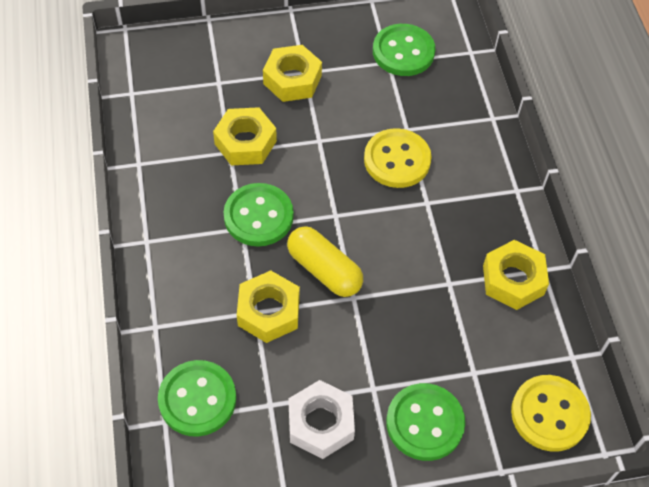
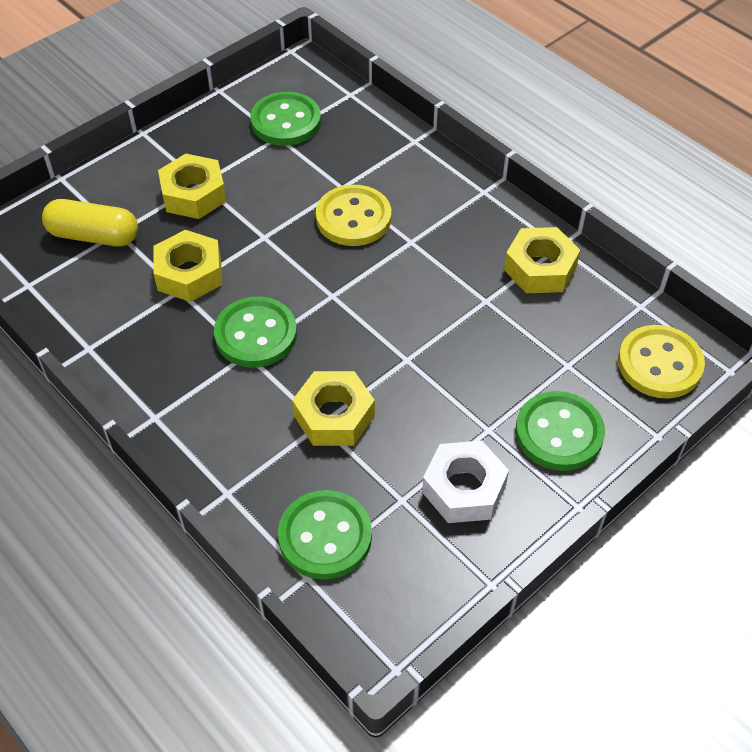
camera: 30 degrees left, 5 degrees down
(324, 270) = (359, 349): yellow capsule -> yellow capsule (94, 235)

